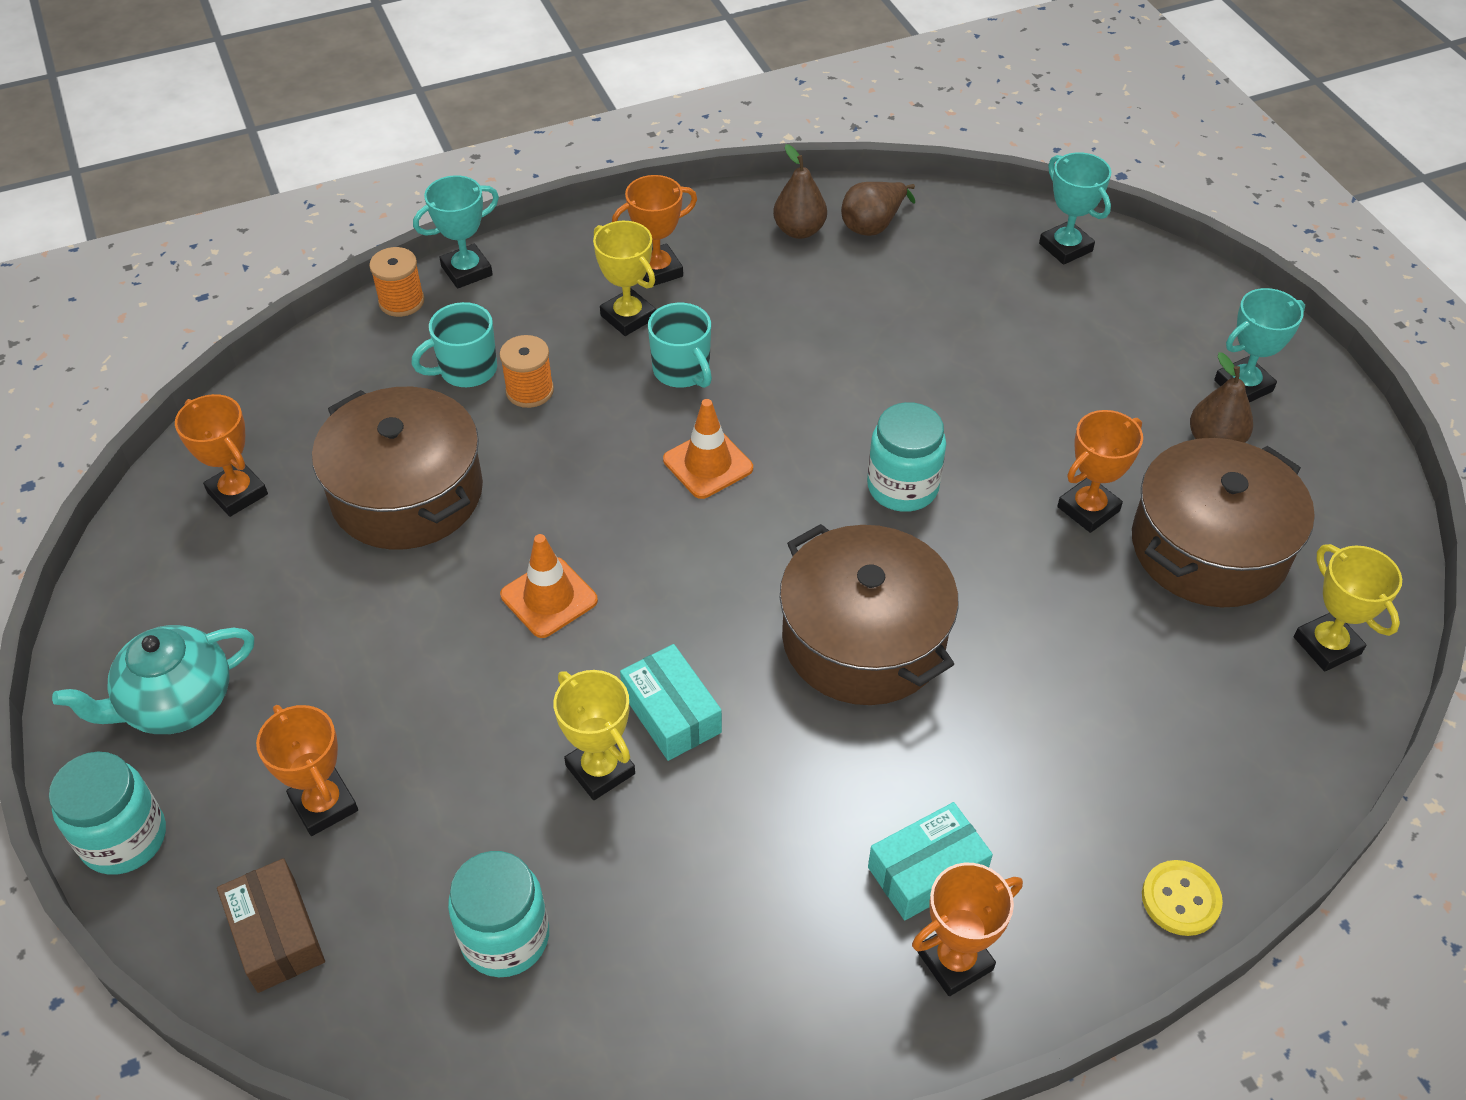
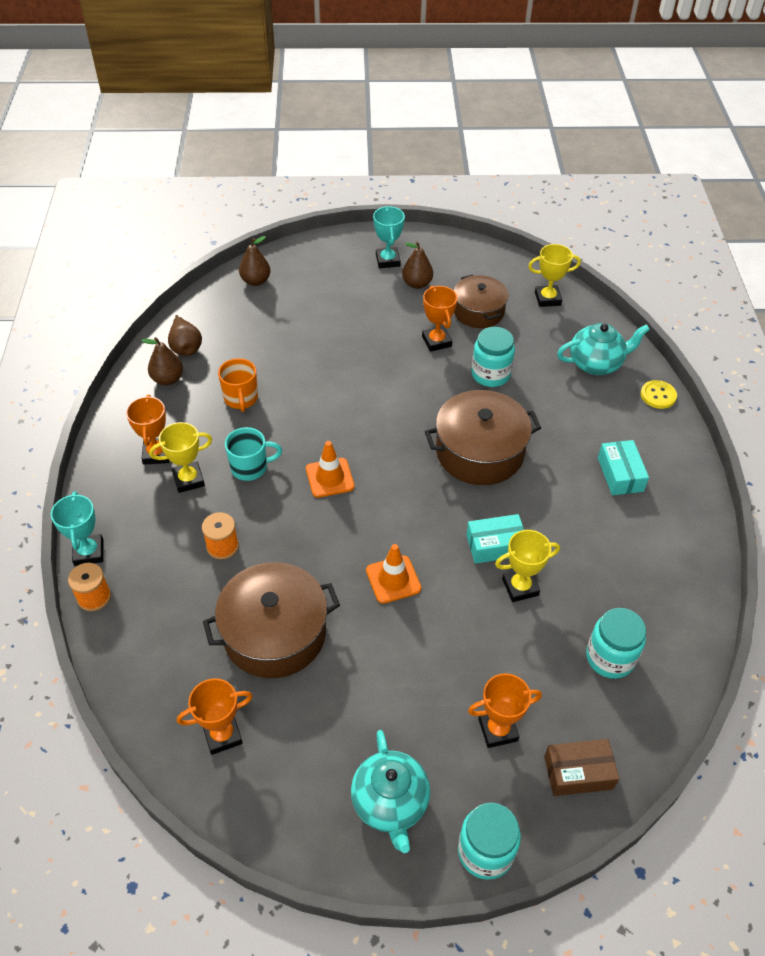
camera: 70 degrees left, 0 degrees up
(466, 370) = (184, 575): turquoise mug -> none
(807, 316) = (241, 399): none -> orange mug
(902, 487) = (388, 403): turquoise jar -> turquoise jar (490, 374)
(955, 961) = (668, 481): orange trophy -> none
(1065, 247) = (256, 281): turquoise trophy -> brown pear
(1199, 769) = (596, 363): none -> turquoise teapot
(1209, 547) = (478, 311): brown pot -> brown pot, size x0.66

